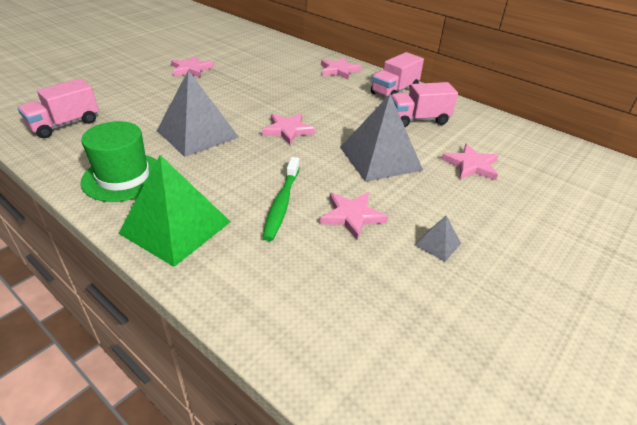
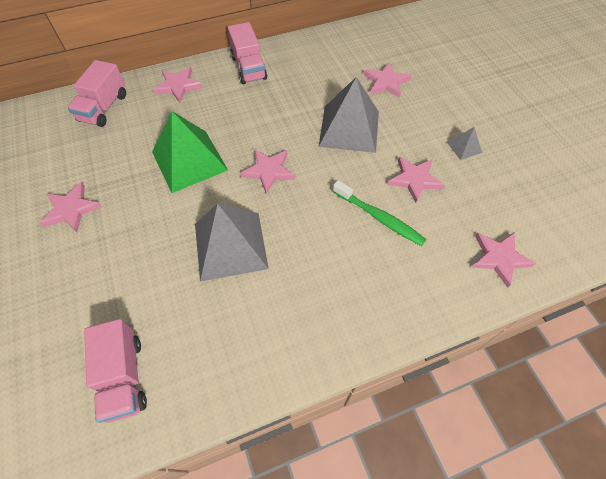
camera: 60 degrees left, 20 degrees up
(123, 177) = (277, 332): green hat -> none
(175, 227) = (378, 305): green pyramid -> green pyramid (189, 161)
(288, 311) = (499, 258): none -> pink star
(418, 119) = (306, 77): pink truck -> pink truck (104, 108)

